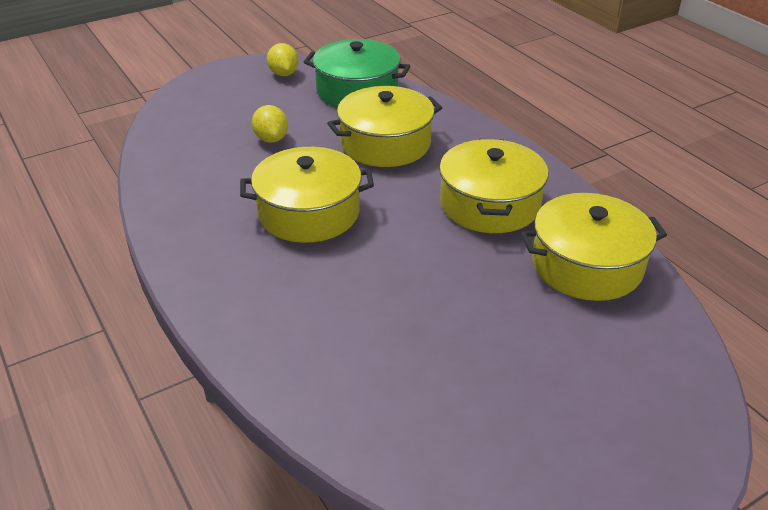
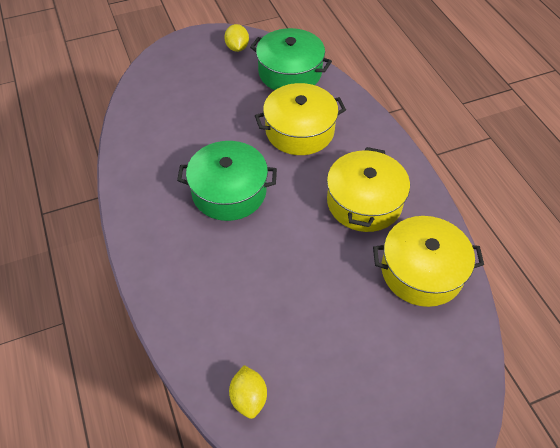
camera: 10 degrees right, 15 degrees up
(271, 139) = (215, 115): yellow lemon -> yellow lemon (249, 398)
(309, 212) = (229, 191): yellow pot -> green pot

